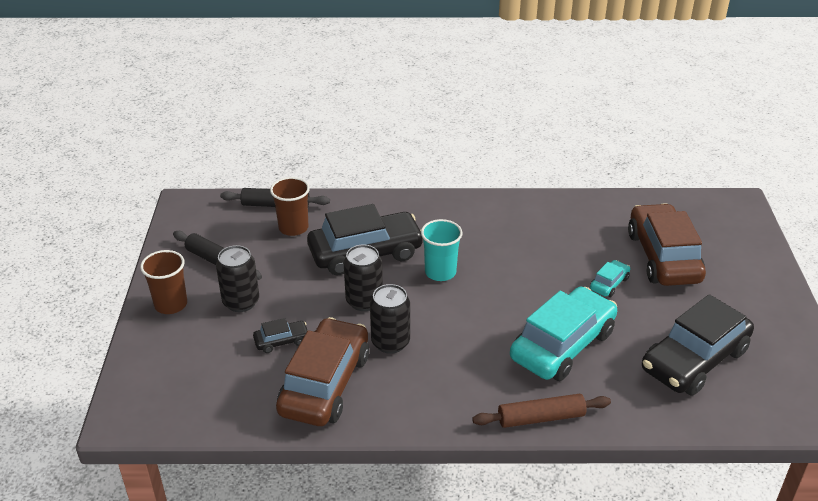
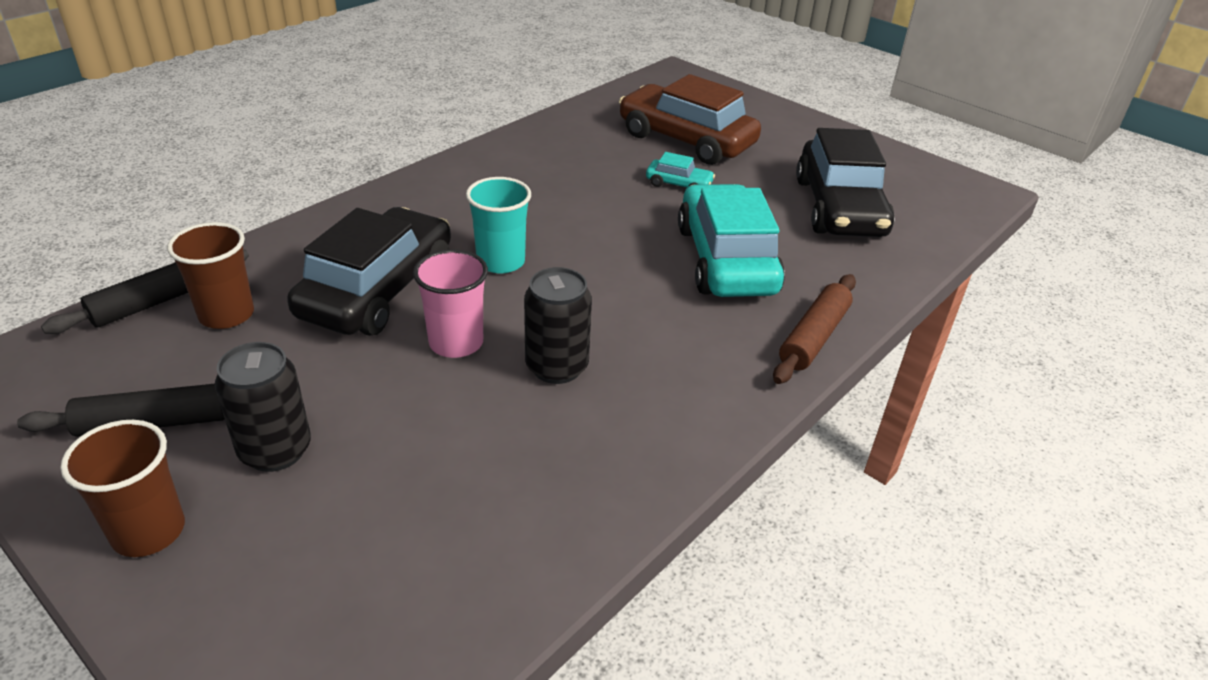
camera: 50 degrees left, 0 degrees up
(281, 341) = (414, 459): black car -> none
(325, 384) = (550, 468): brown car -> none
(364, 301) = (456, 343): black can -> pink cup
(609, 284) = (679, 184): turquoise car -> turquoise car turned 120 degrees clockwise

